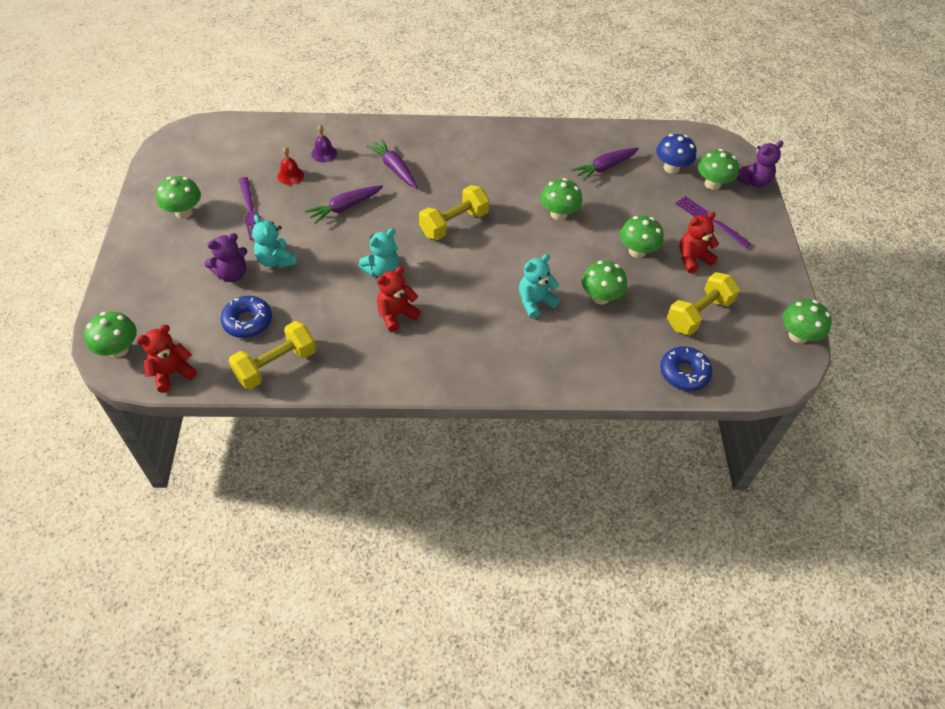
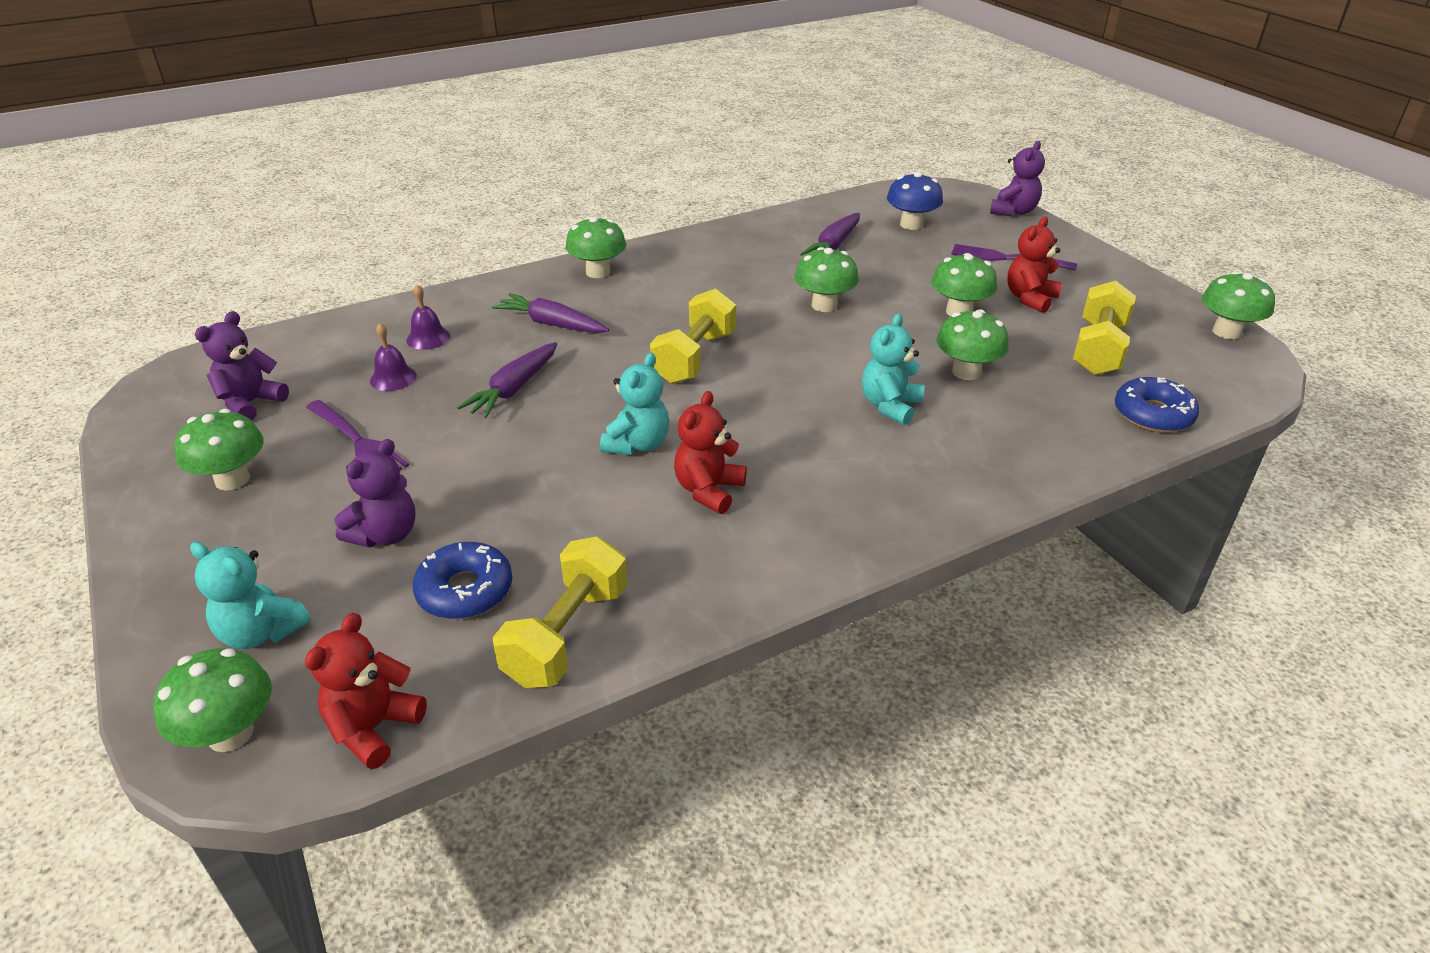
camera: 25 degrees left, 15 degrees down
(215, 165) = (250, 403): none -> purple teddy bear
(276, 260) = (451, 489): turquoise teddy bear -> turquoise teddy bear (261, 632)
(290, 175) = (393, 378): red bell -> purple bell
(712, 184) = (972, 226): green mushroom -> green mushroom (598, 272)

